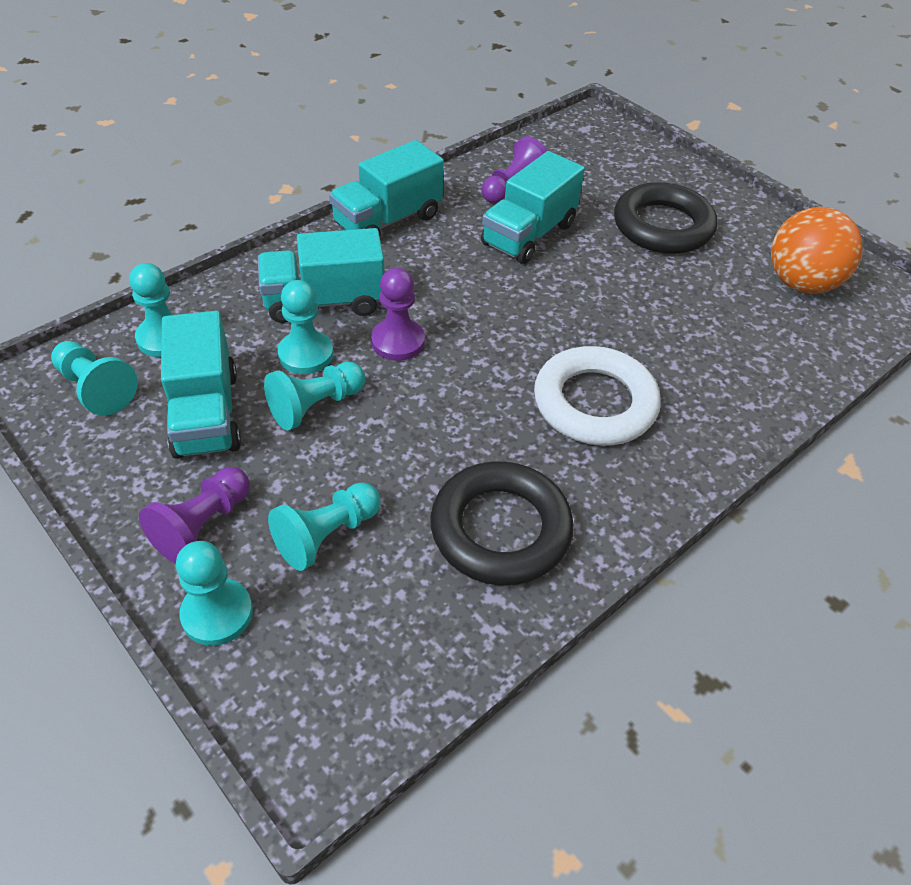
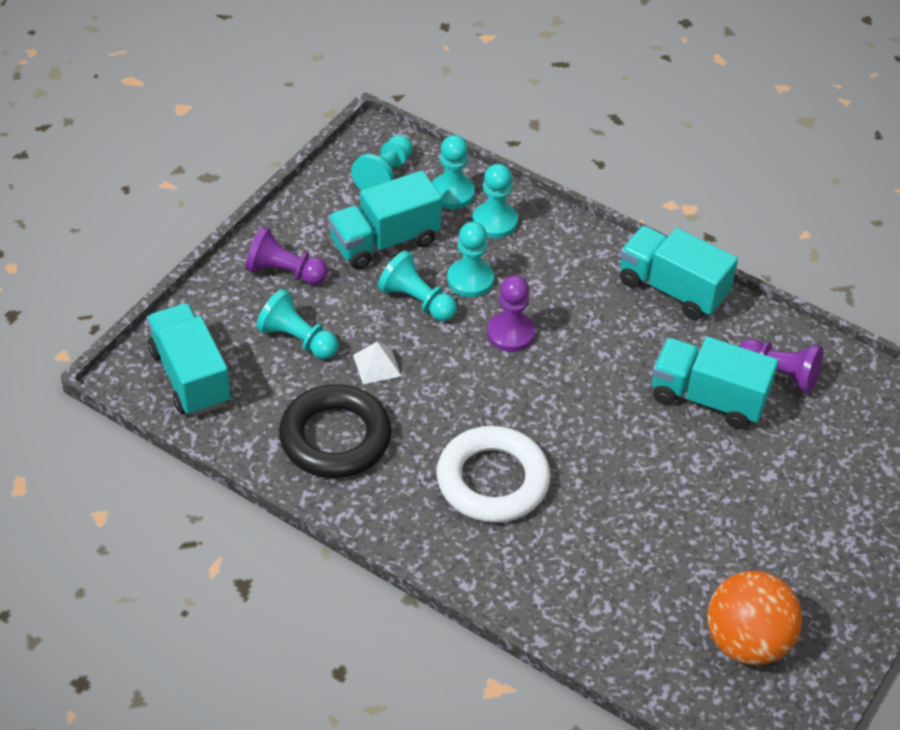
camera: 75 degrees right, 0 degrees up
(217, 613) = (219, 301): turquoise pawn -> turquoise pawn (494, 222)
(324, 302) = (538, 274): turquoise truck -> turquoise truck (190, 377)
(400, 464) = (377, 365): none -> white pyramid
(663, 226) = (783, 509): black ring -> none

